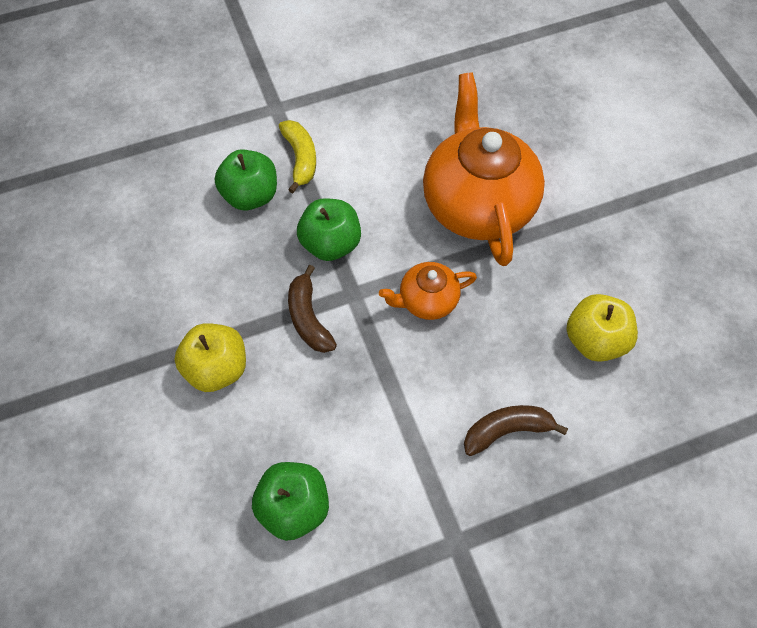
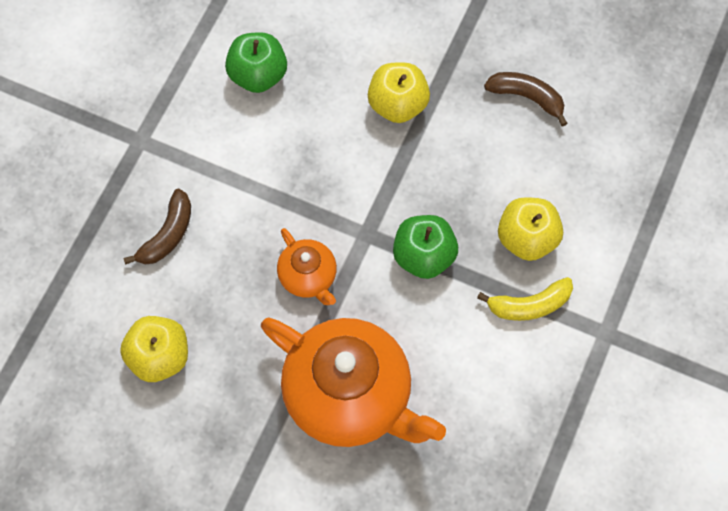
camera: 135 degrees right, 5 degrees up
(251, 196) = (527, 239): green apple -> yellow apple
(300, 159) = (529, 305): yellow banana -> yellow banana turned 45 degrees counterclockwise
(309, 318) = (377, 189): brown banana -> brown banana (527, 97)
(427, 300) = (308, 277): orange teapot -> orange teapot turned 120 degrees clockwise

